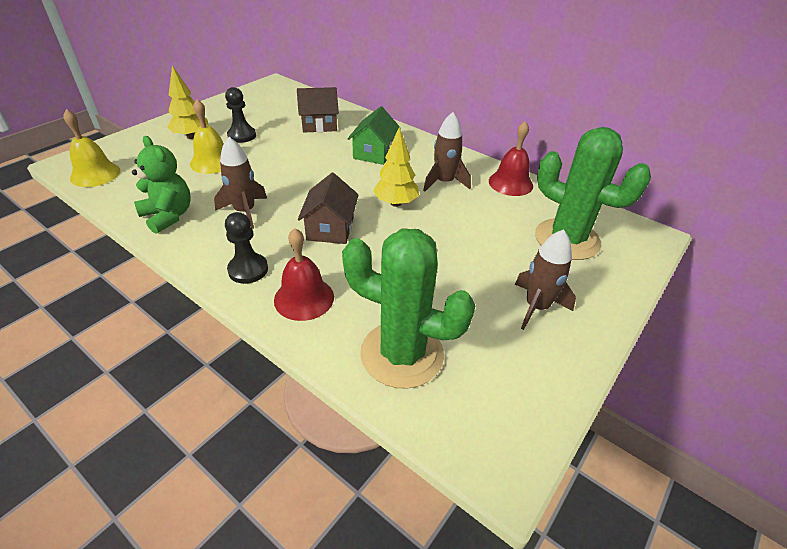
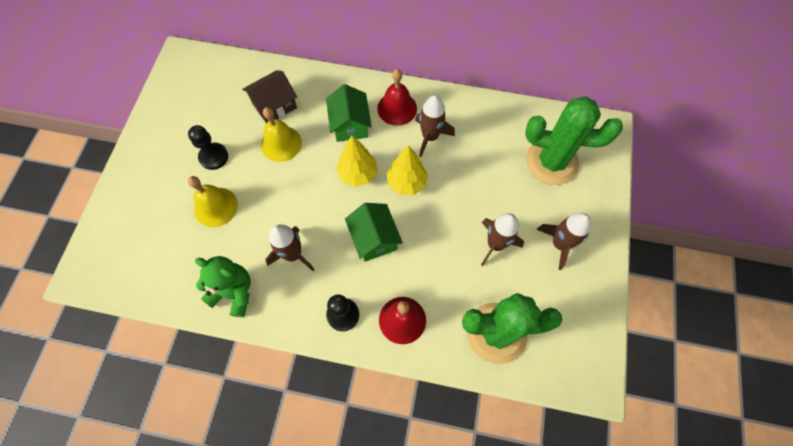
camera: 25 degrees left, 25 degrees up
(95, 174) = (121, 276): yellow bell -> yellow bell (281, 143)
(191, 136) = (166, 181): yellow tree -> yellow tree (358, 174)
(330, 228) = (374, 238): brown house -> green house
(456, 278) = (495, 244): none -> brown rocket
(510, 183) = (482, 112): red bell -> red bell (397, 108)

